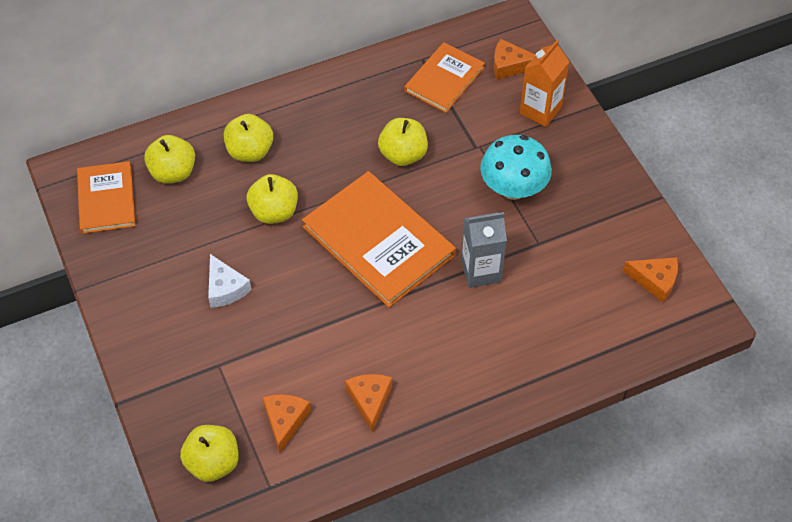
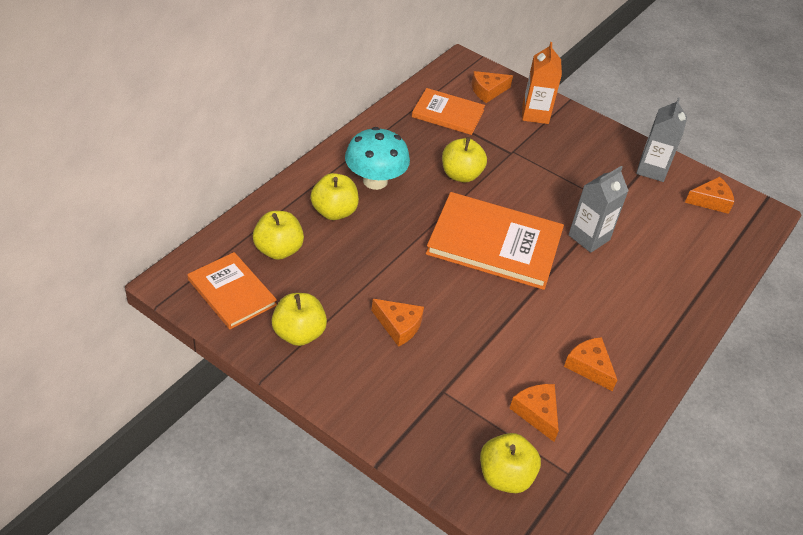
camera: 35 degrees left, 10 degrees down
(225, 288) = (399, 326): white cheese -> orange cheese
(274, 212) = (392, 251): yellow apple -> yellow apple (299, 333)
(444, 79) = (448, 113): orange book -> orange book turned 75 degrees counterclockwise
(513, 188) = (562, 172): turquoise mushroom -> turquoise mushroom (375, 181)
(618, 220) = (652, 170): none -> grey carton

